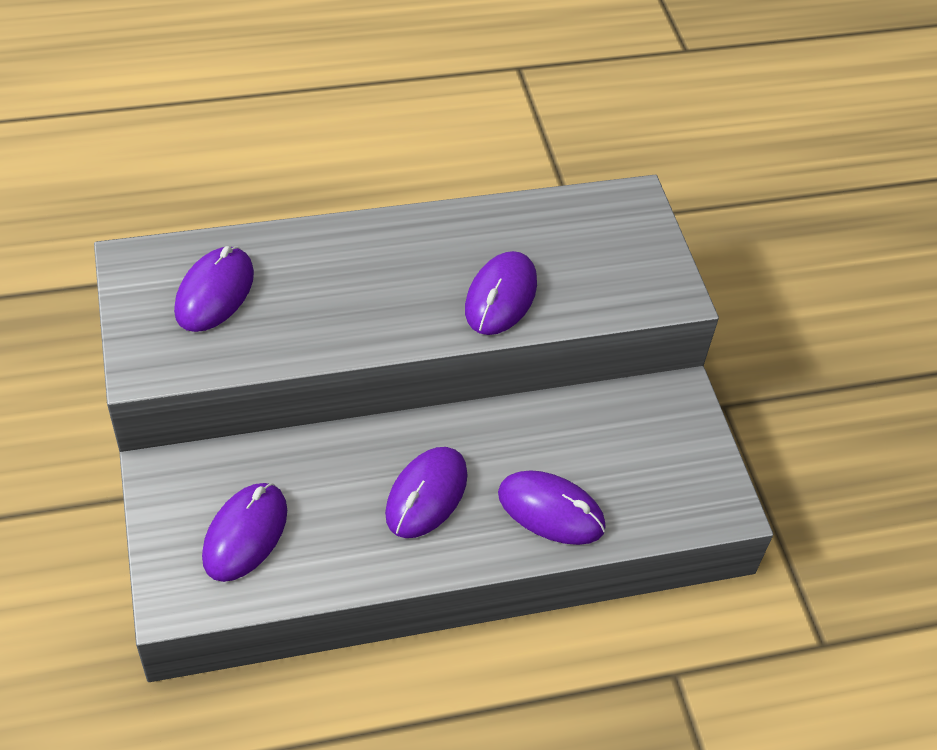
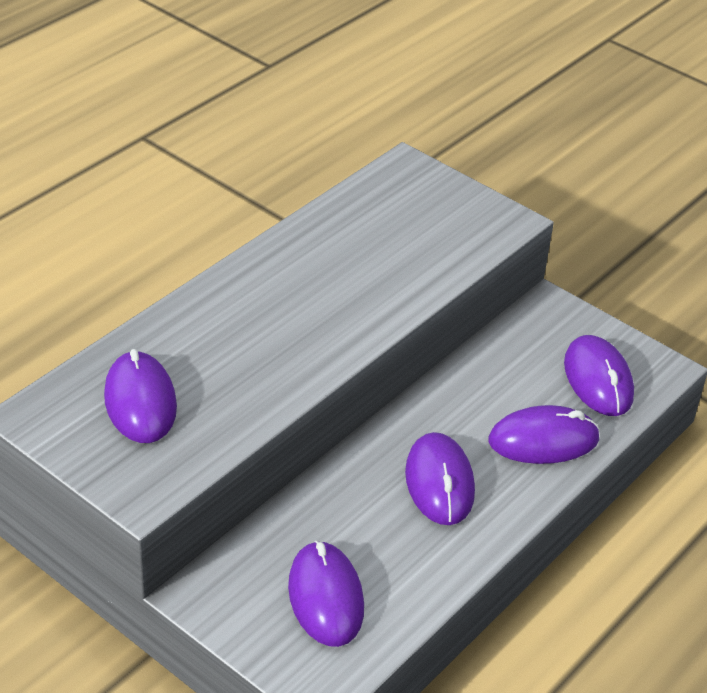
camera: 35 degrees left, 10 degrees down
(501, 297) = (382, 286): purple mouse -> purple mouse (598, 380)

